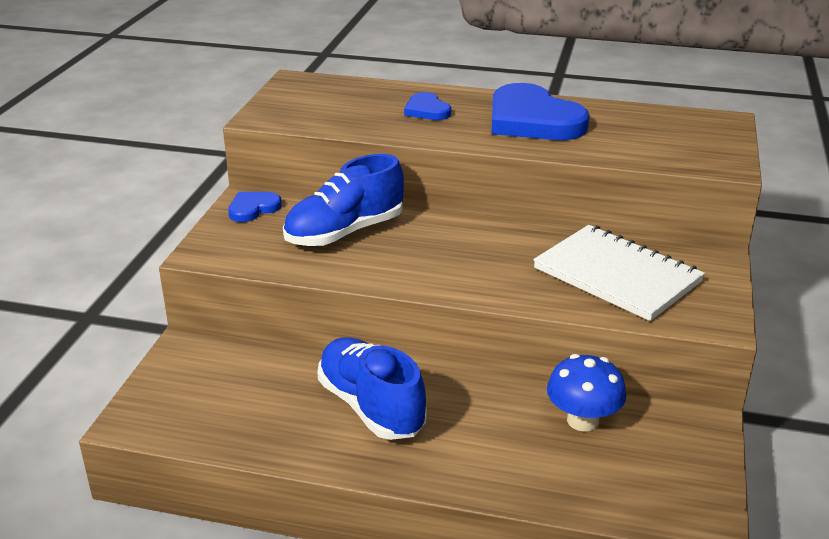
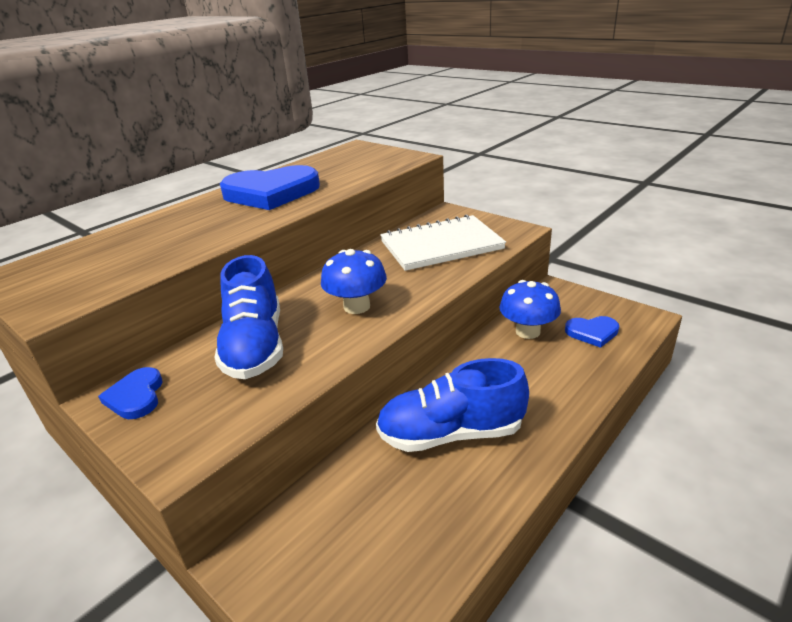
camera: 60 degrees left, 0 degrees up
(427, 110) = (188, 225): blue heart -> blue heart (592, 332)
(443, 261) = (357, 306): none -> blue mushroom

